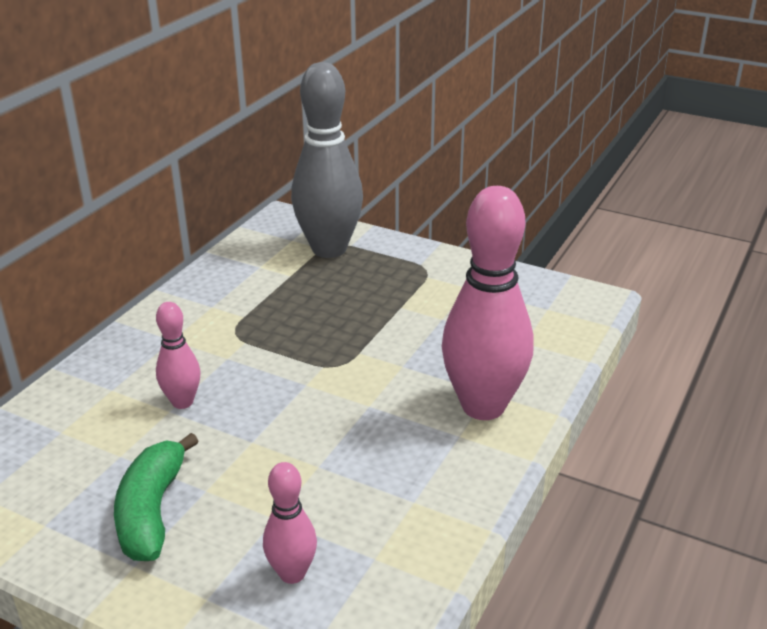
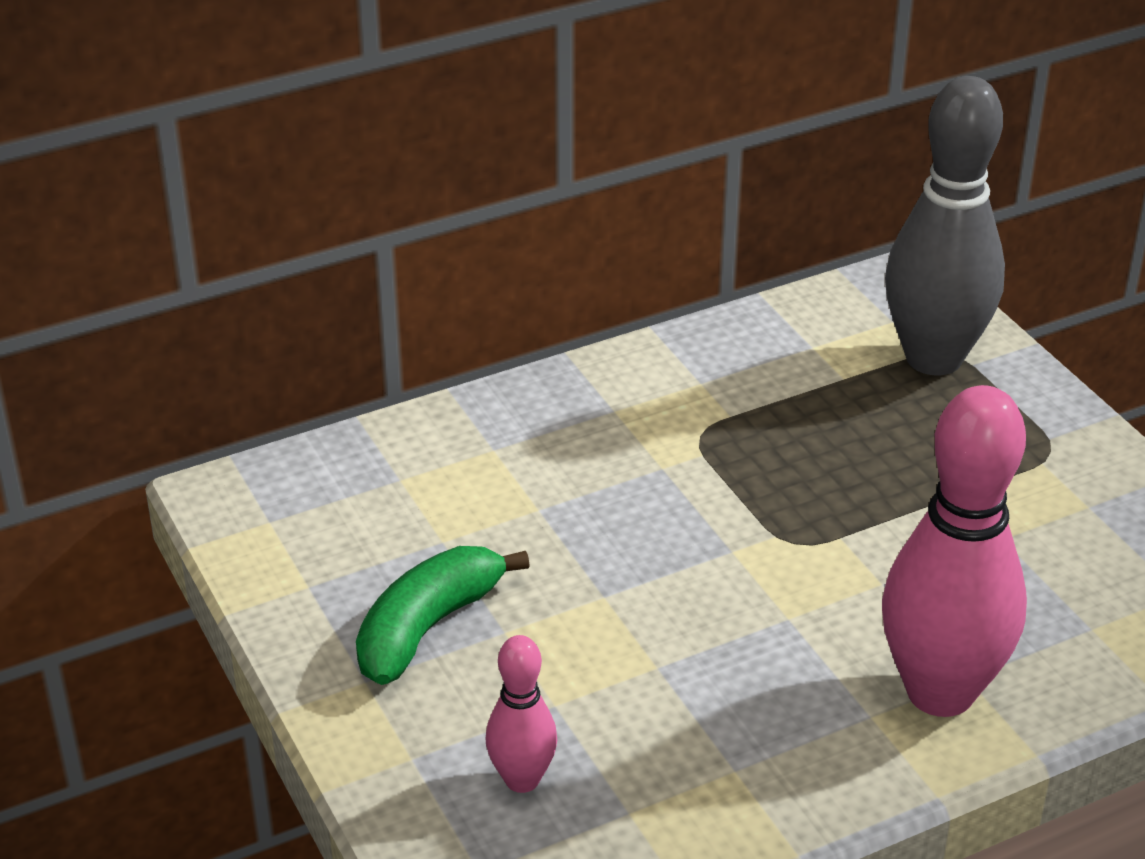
camera: 35 degrees right, 5 degrees up
(182, 402) = (562, 504): pink bowling pin -> none

